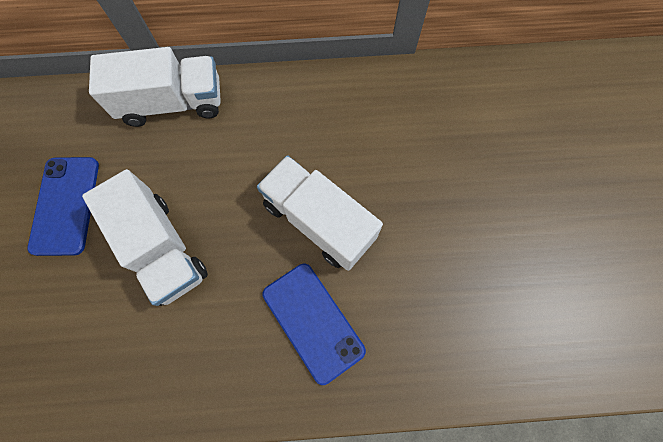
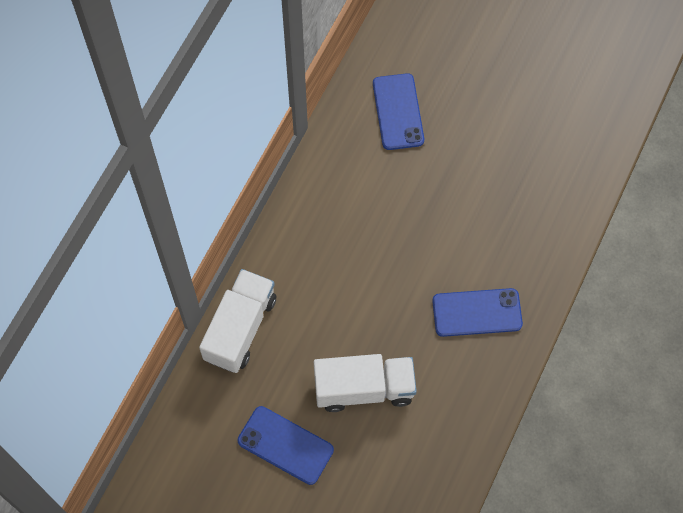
camera: 60 degrees left, 5 degrees down
(318, 221) = (407, 271): white truck -> none
(490, 120) = (398, 112): none -> blue phone

